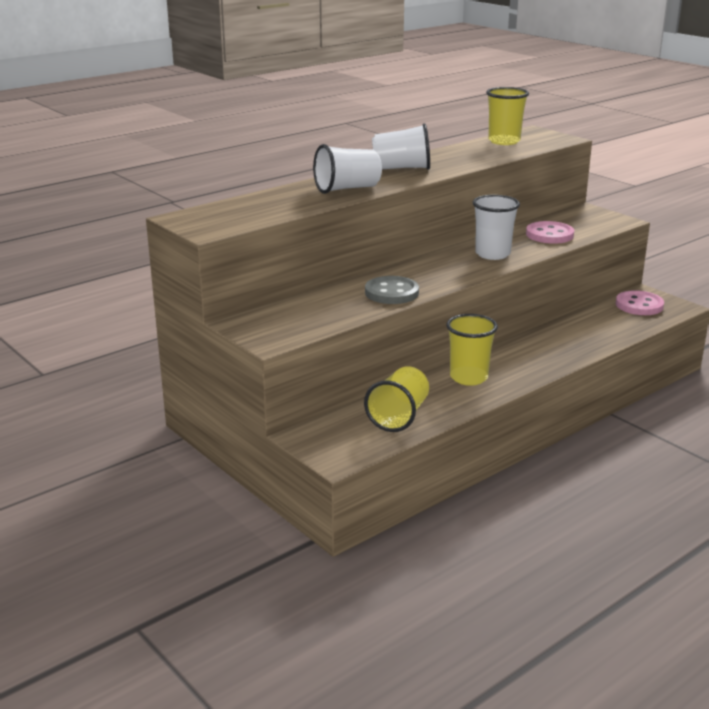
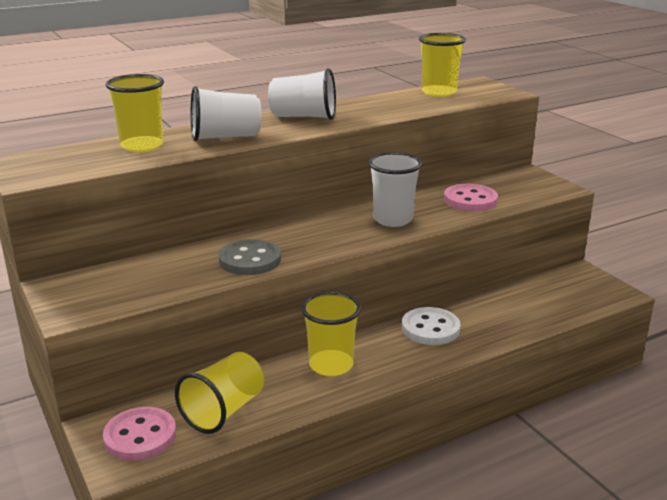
camera: 10 degrees right, 0 degrees up
(280, 200) = (142, 146): none -> yellow cup
(537, 345) = (430, 328): none -> white button
(639, 305) = (570, 287): pink button -> pink button (140, 436)

